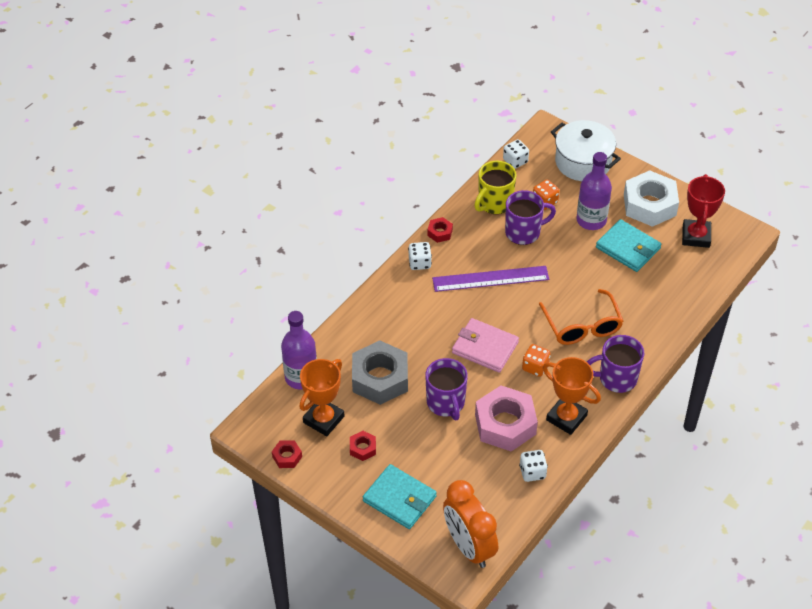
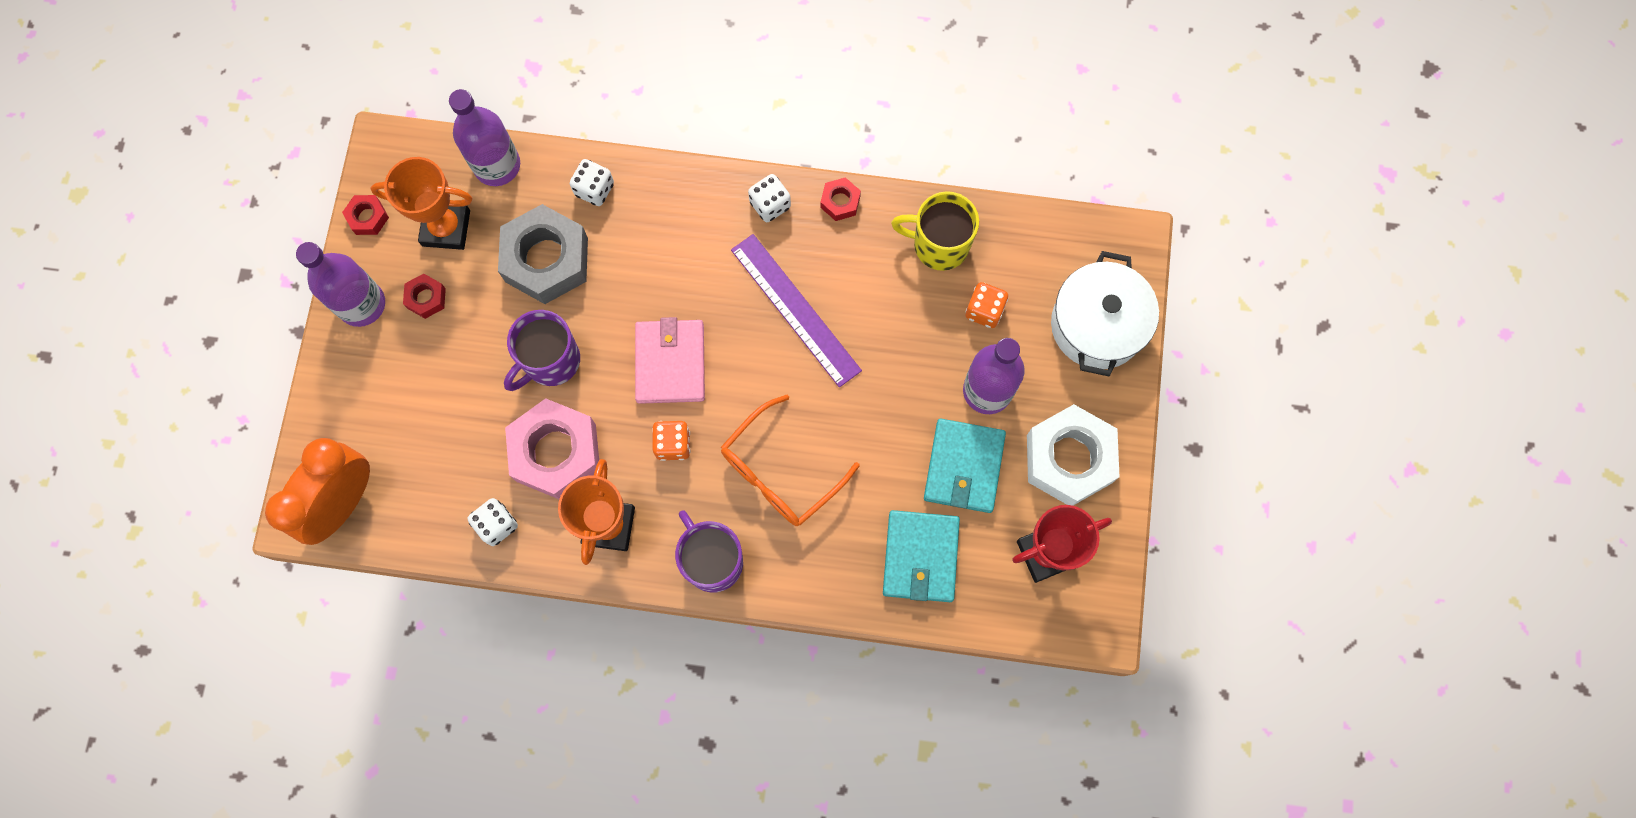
camera: 60 degrees right, 25 degrees up
(343, 483) = (362, 304): none -> purple bottle
(399, 499) = (372, 382): turquoise wallet -> turquoise wallet (920, 557)
(515, 161) = (1039, 231): white dice -> white dice (594, 189)
(524, 232) = (908, 311): purple mug -> none

